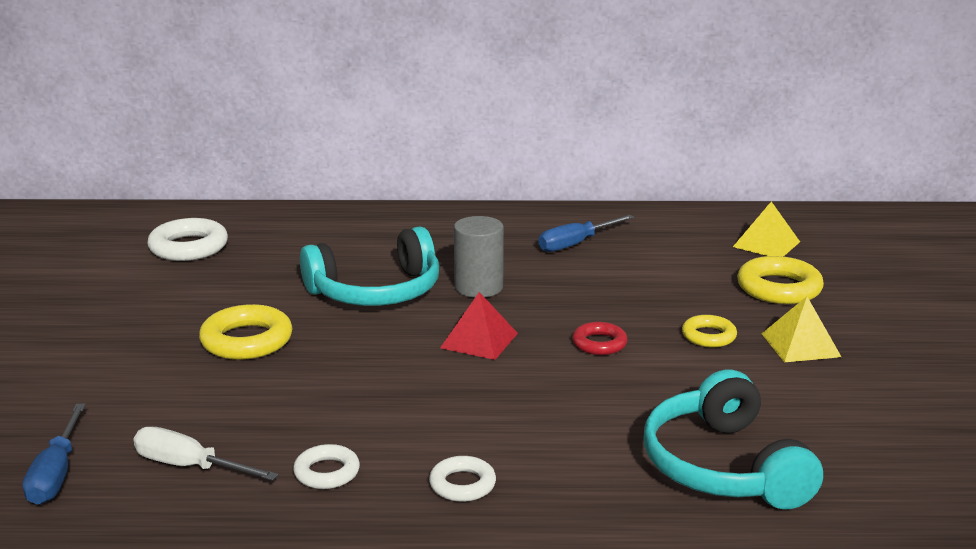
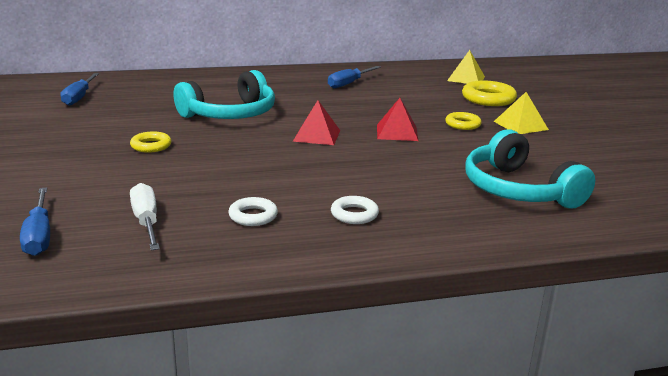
camera: 15 degrees left, 0 degrees up
(188, 247) = (79, 97): white ring -> blue screwdriver
(189, 467) = (146, 222): white screwdriver -> white screwdriver turned 60 degrees clockwise
(247, 340) = (151, 146): yellow ring -> yellow ring, size x0.60
(478, 287) = (299, 108): grey cylinder -> none
(599, 343) = (397, 132): red ring -> red pyramid

